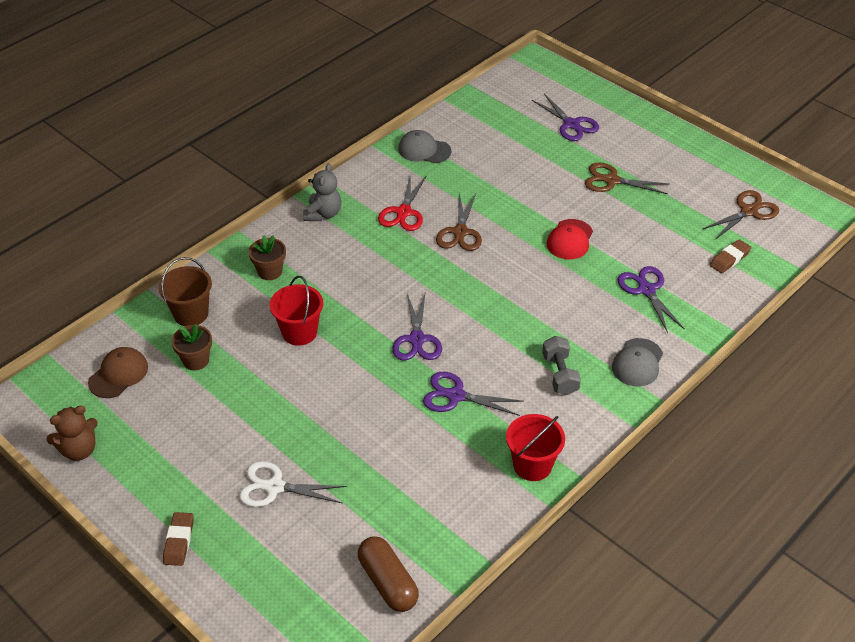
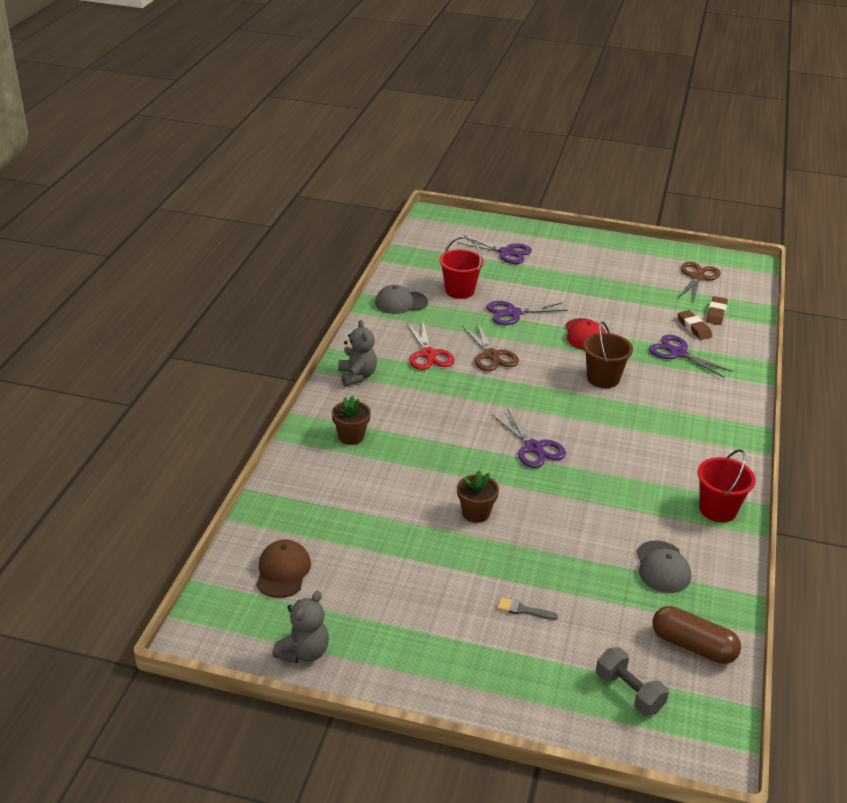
camera: 30 degrees left, 10 degrees down
(79, 450) = (304, 652): brown teddy bear -> grey teddy bear
(179, 541) = (478, 691): brown eraser -> brown eraser (694, 328)
(191, 314) = (307, 495): brown bucket -> brown bucket (603, 378)
(196, 360) = (349, 532): brown flower pot -> brown flower pot (476, 513)
(274, 487) = (523, 610): white scissors -> grey brush
(299, 332) = (425, 476): red bucket -> red bucket (459, 291)
(456, 396) = (607, 479): purple scissors -> purple scissors (513, 313)
(560, 374) = (673, 435): grey dumbbell -> grey dumbbell (629, 692)
(612, 180) = (576, 284): brown scissors -> none
(637, 363) = (722, 407): grey cap -> grey cap (662, 567)

